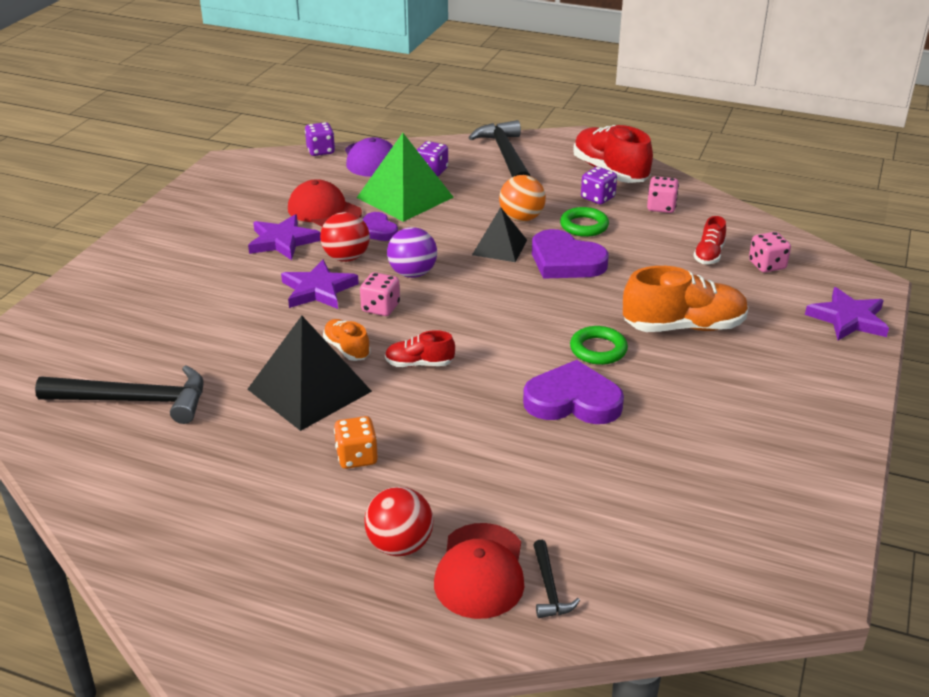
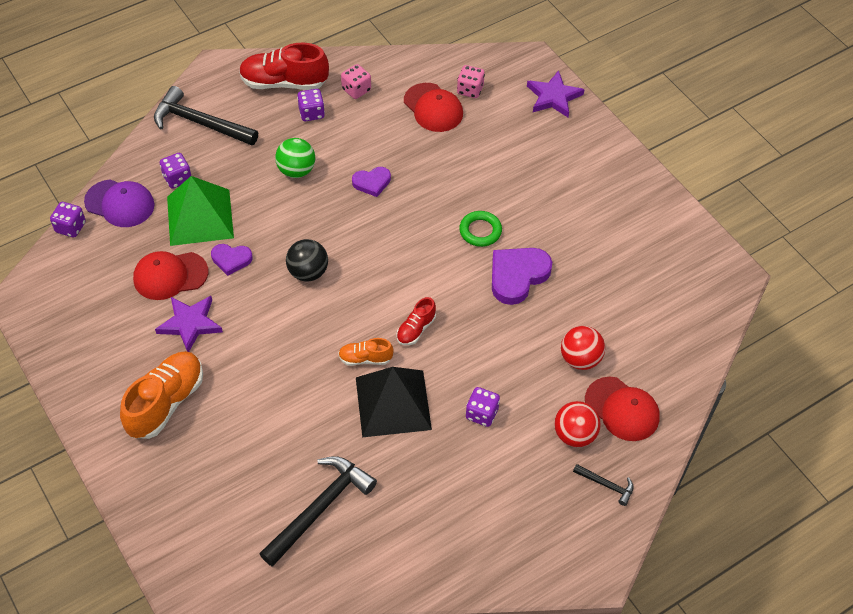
camera: 55 degrees left, 20 degrees up
(318, 290) = (278, 337): purple star -> none
(346, 258) = (251, 298): red ball -> red ball (580, 359)
(357, 457) = (482, 414): orange dice -> purple dice
(380, 308) = (334, 314): pink dice -> none
(412, 273) = (308, 272): purple ball -> black ball
(499, 247) = (321, 205): black pyramid -> none
(521, 218) = (296, 170): orange ball -> green ball
(549, 588) = (656, 386): black hammer -> black hammer (607, 485)
(565, 261) = (372, 182): purple heart -> purple heart, size x0.58
(584, 226) = (339, 144): green ring -> none
(684, 327) = (494, 175): orange shoe -> orange shoe (166, 402)
(709, 255) = (433, 108): red shoe -> red cap

